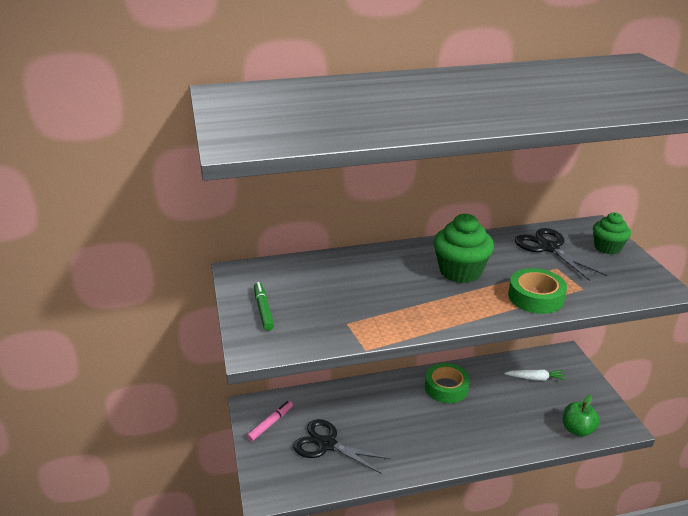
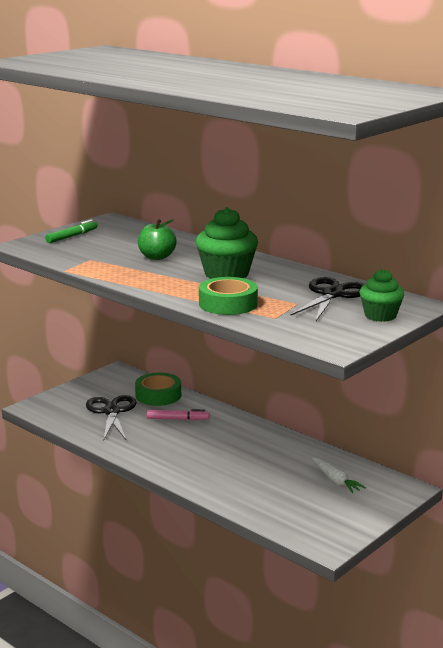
camera: 55 degrees right, 10 degrees down
(270, 423) = (107, 384): pink marker -> pink marker (177, 419)
(446, 387) = (254, 440): green tape -> green tape (158, 395)
(577, 430) = (285, 520): green apple -> green apple (157, 257)

